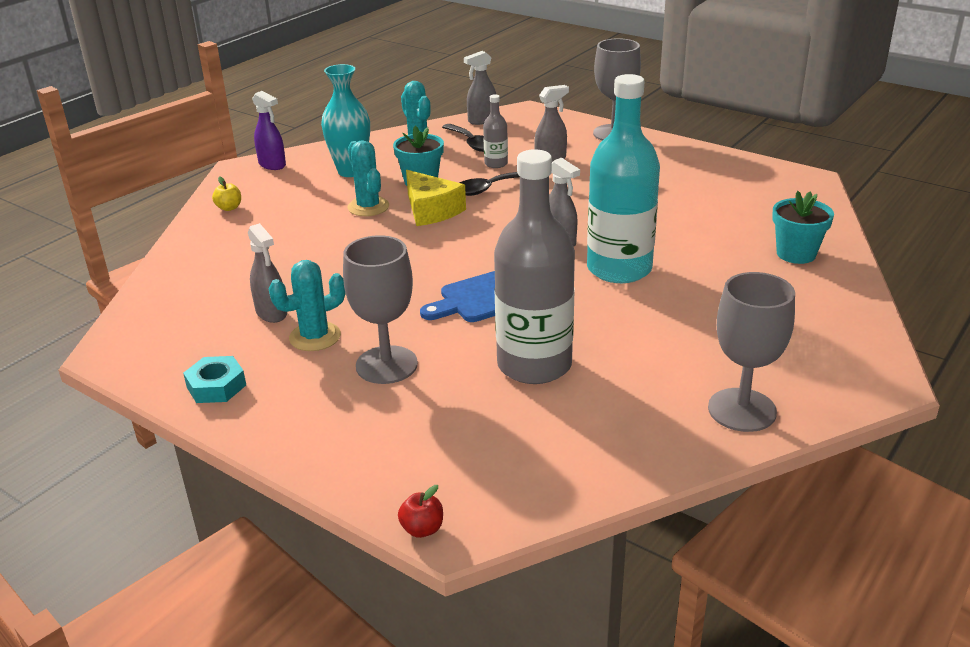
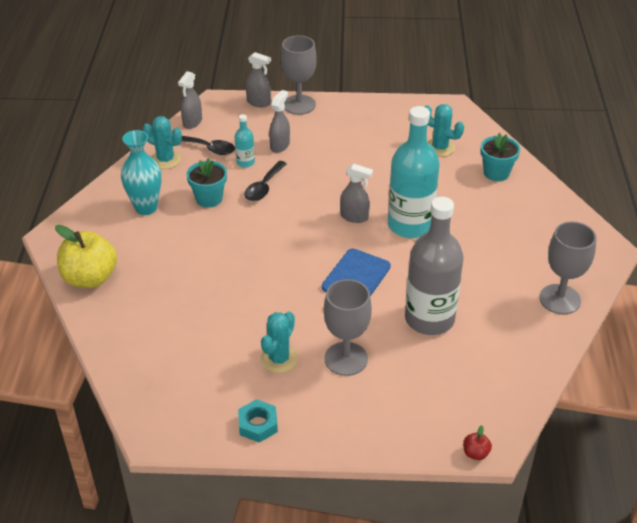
camera: 35 degrees left, 10 degrees up
(229, 208) = (90, 278): yellow apple -> yellow apple, size x2.45
(271, 313) = (229, 354): grey spray bottle -> grey spray bottle (259, 102)
(272, 165) = (75, 224): purple spray bottle -> none
(368, 207) = (196, 236): turquoise cactus -> turquoise cactus (440, 147)
(431, 210) = (244, 222): yellow cheese -> none
(496, 164) = (245, 162): grey bottle -> turquoise bottle

